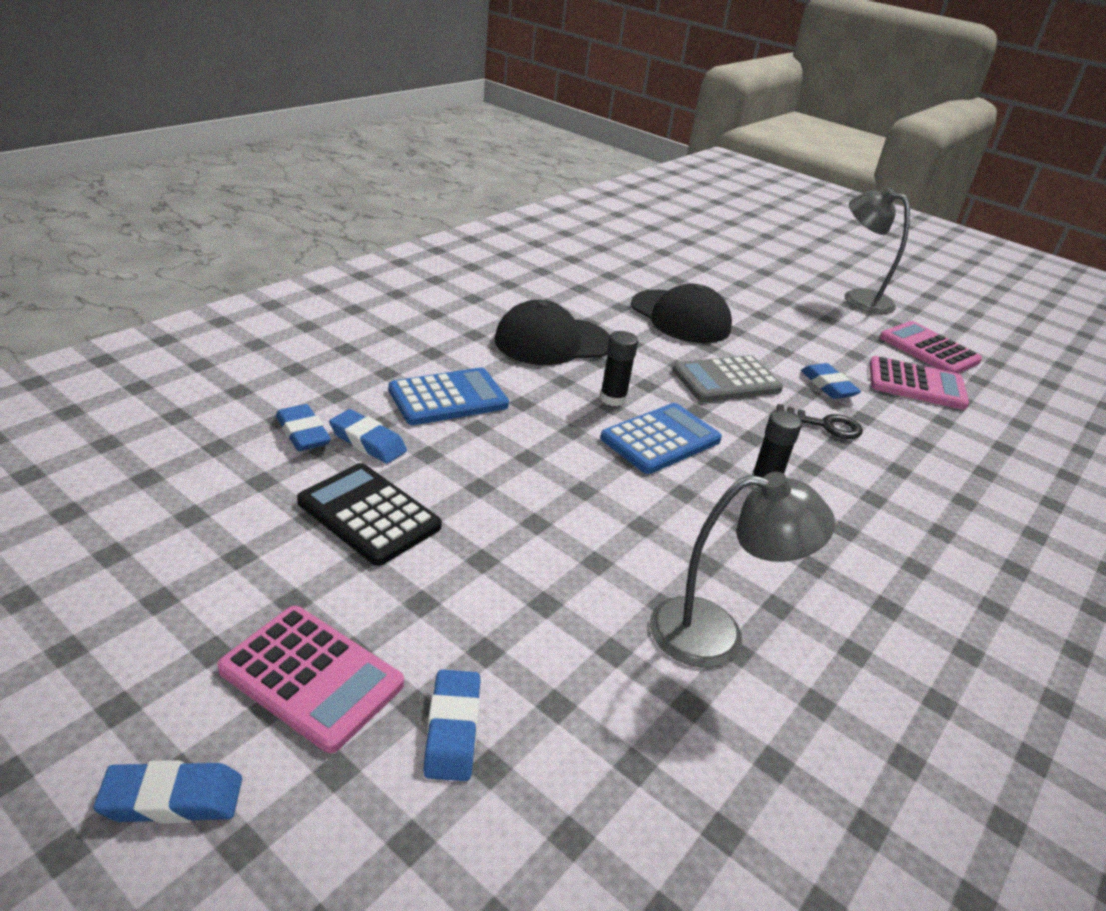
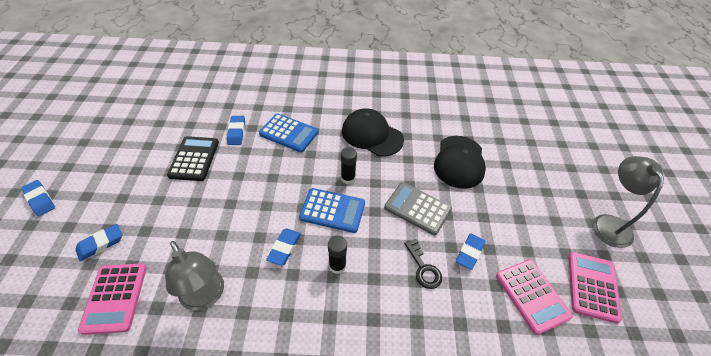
camera: 55 degrees right, 15 degrees up
(303, 433) = (225, 115): blue eraser -> blue eraser (284, 248)
(311, 677) = (103, 196): pink calculator -> pink calculator (115, 298)

